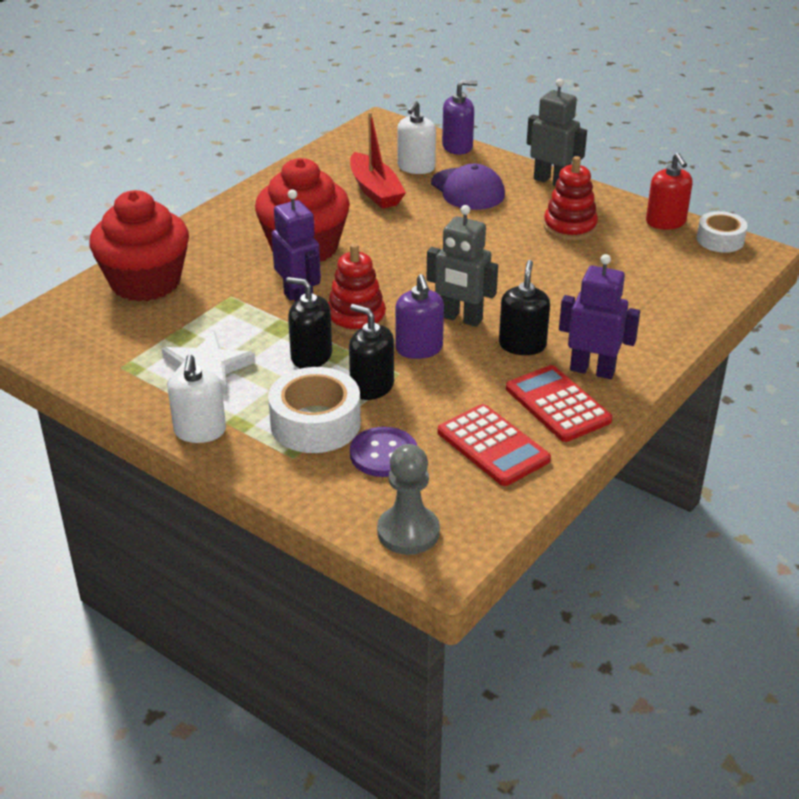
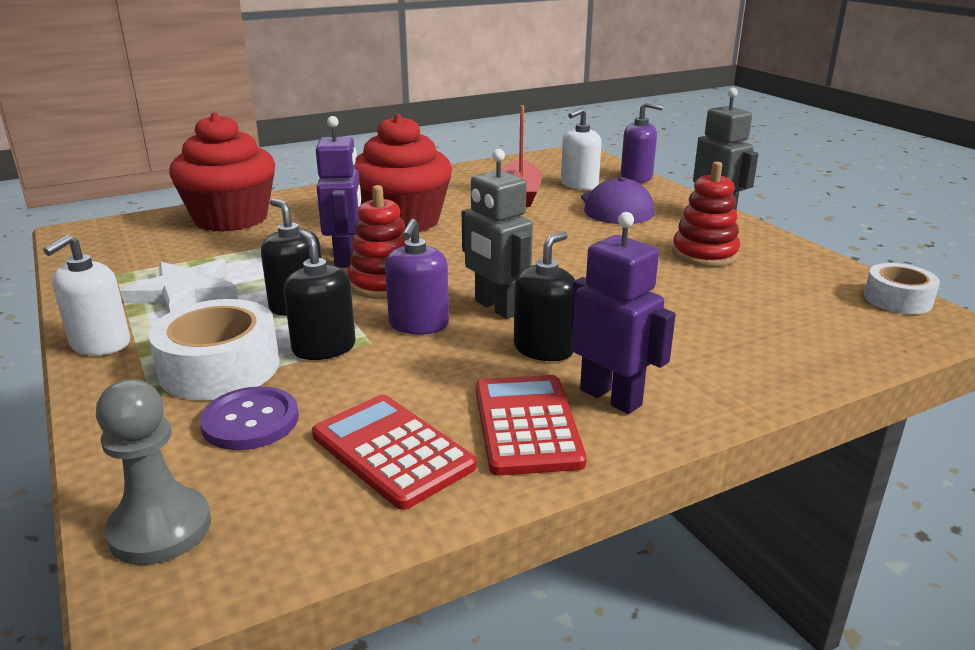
camera: 25 degrees right, 10 degrees down
(493, 446) = (392, 451): red calculator -> red calculator turned 150 degrees clockwise
(665, 222) = (831, 270): red soap dispenser -> none

